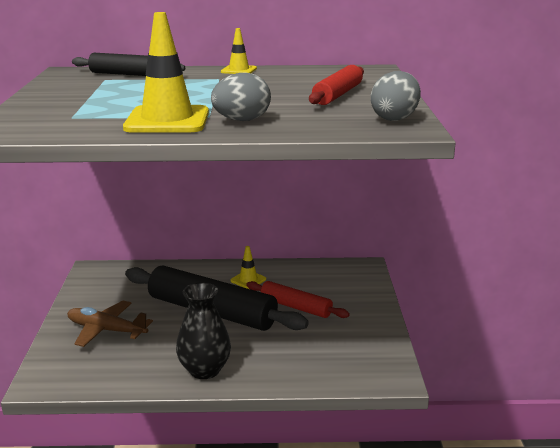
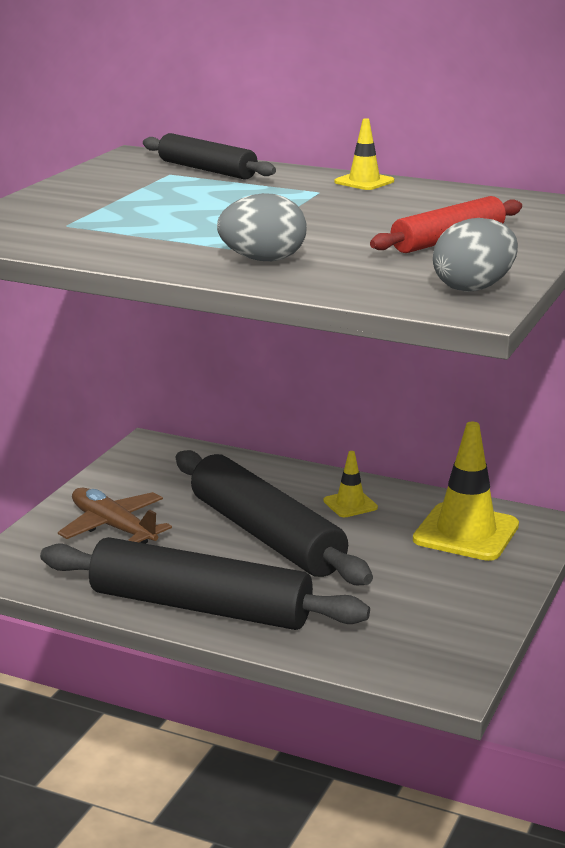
camera: 25 degrees right, 0 degrees up
(167, 120) = (171, 246): yellow traffic cone -> yellow traffic cone (466, 533)
(204, 370) = (200, 606): black vase -> black rolling pin
(296, 307) = (389, 556): red rolling pin -> none

